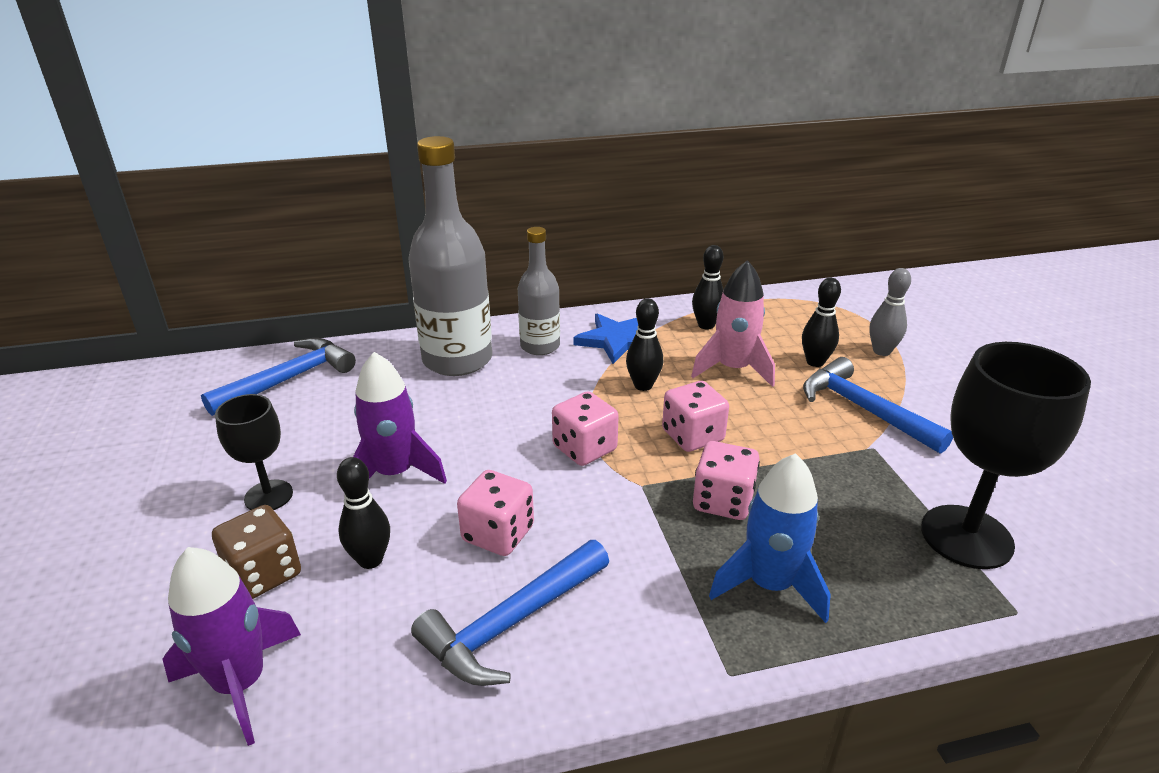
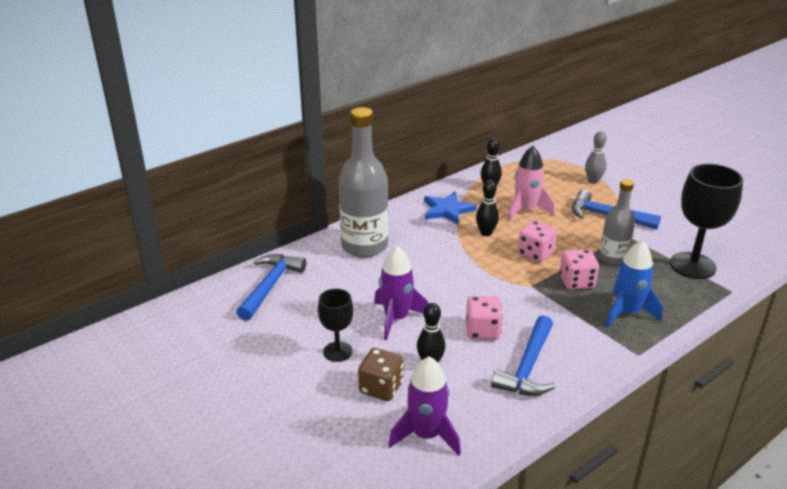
camera: 25 degrees left, 0 degrees up
(540, 346) = (406, 225): grey bottle -> grey bottle (613, 258)
(584, 448) = (486, 276): pink dice -> none
(815, 362) = (564, 196): black bowling pin -> none

